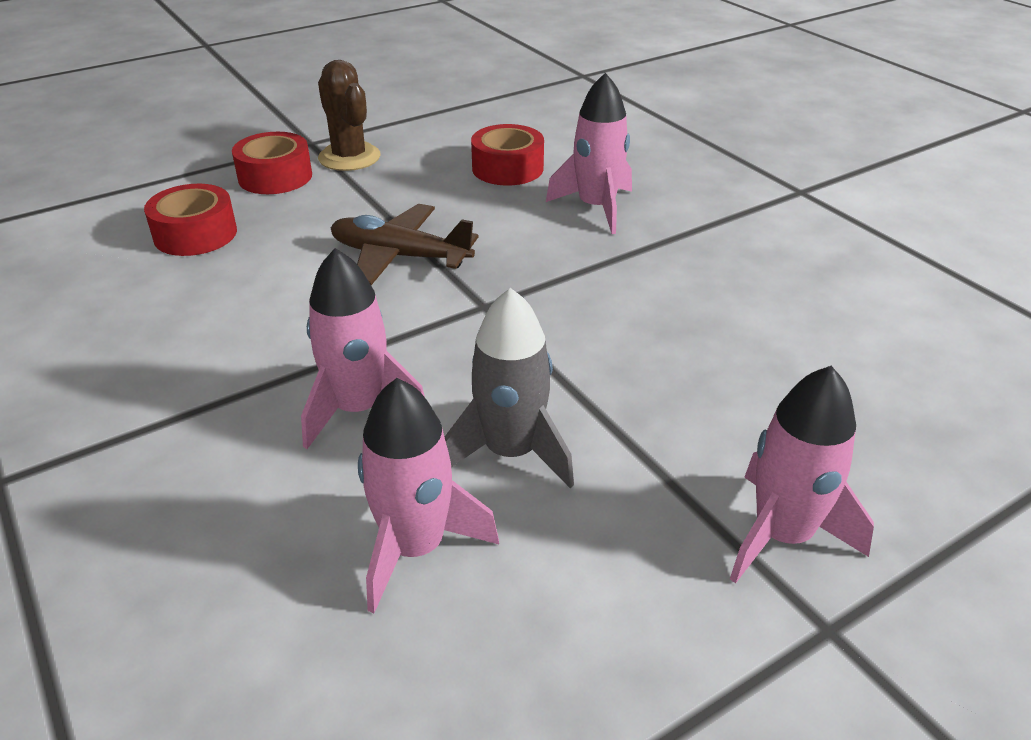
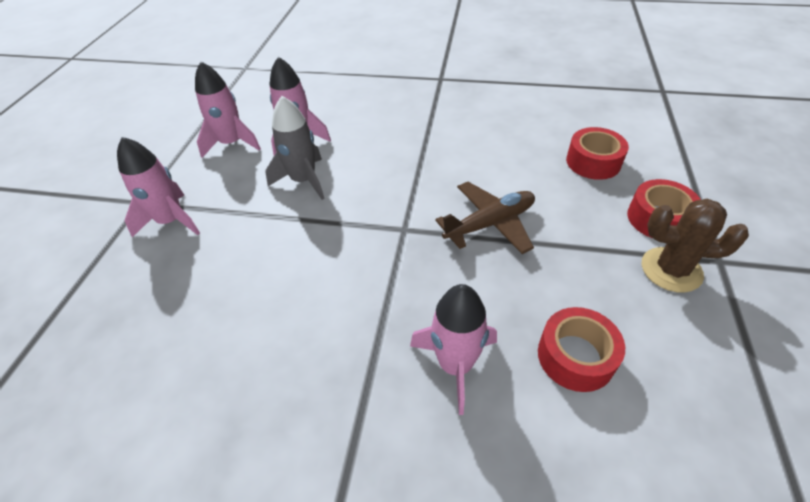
camera: 135 degrees right, 10 degrees up
(359, 409) = (380, 156): pink rocket -> pink rocket (232, 143)

